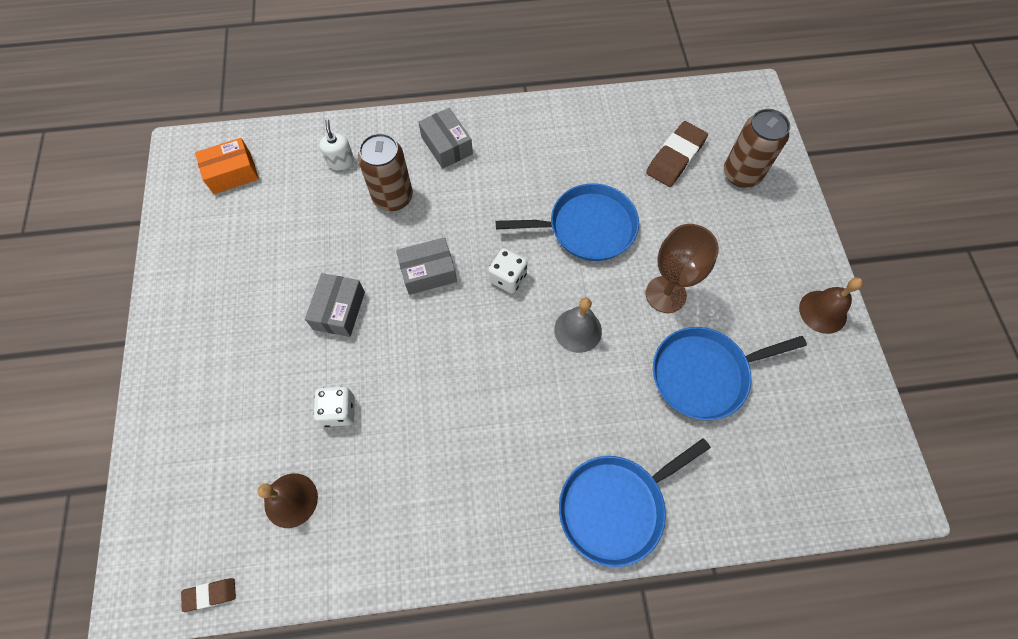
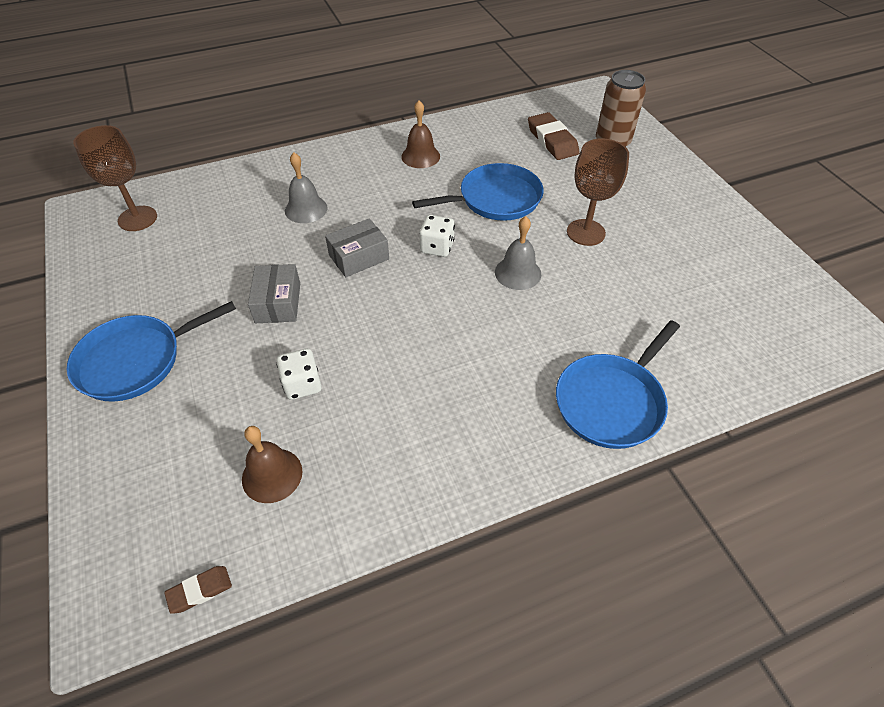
camera: 15 degrees left, 15 degrees down
(232, 173) = (137, 218): orange box -> brown goblet
(340, 161) = (246, 192): white soap dispenser -> none
(393, 197) = (306, 209): brown can -> grey bell
(447, 146) = (345, 165): grey box -> none
(675, 157) = (552, 140): brown eraser -> brown eraser turned 45 degrees counterclockwise
(704, 374) = (646, 282): blue pan -> blue pan (136, 360)
(822, 311) = (724, 219): brown bell -> brown bell (420, 156)

